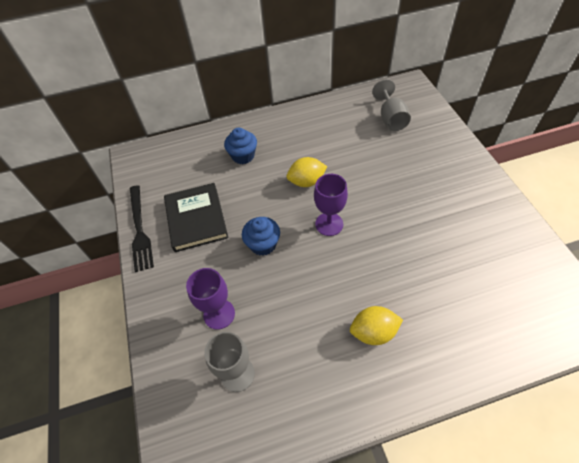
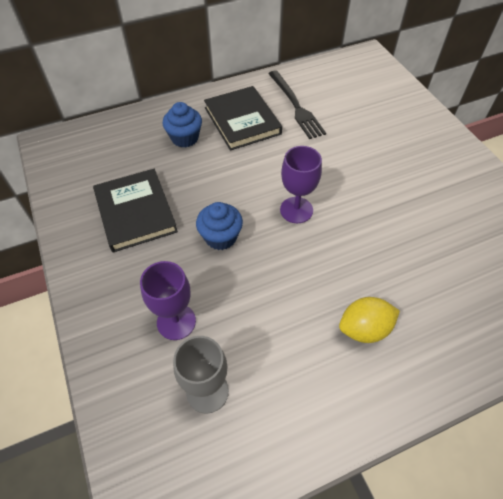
camera: 10 degrees left, 0 degrees up
(139, 229) = (65, 228): black fork -> black fork (295, 106)
(293, 142) = (242, 121): none -> black book
(306, 181) = (264, 164): yellow lemon -> none
(390, 119) = (351, 92): grey goblet -> none

